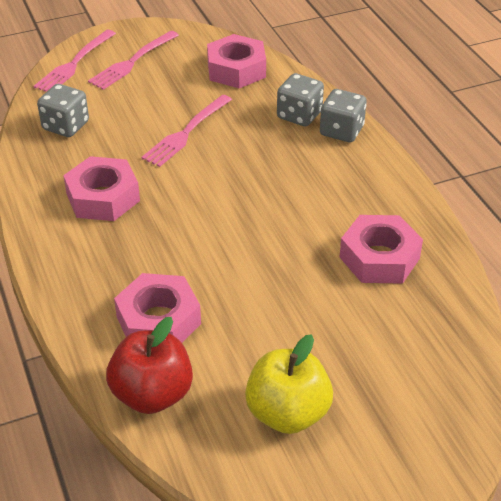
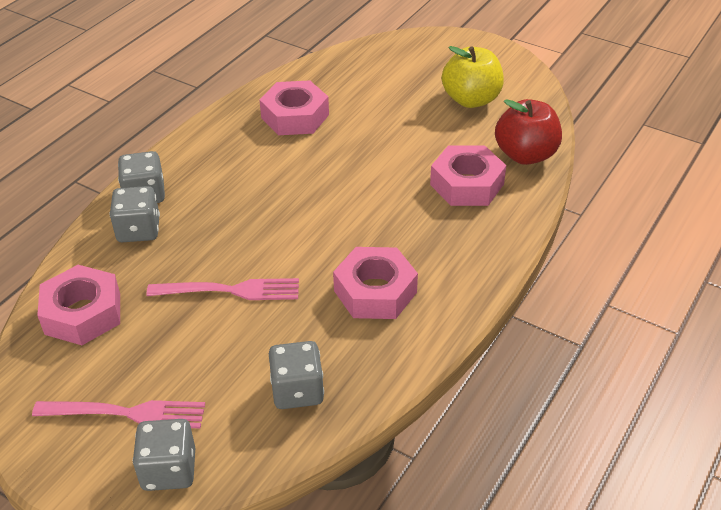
camera: 125 degrees left, 0 degrees up
(74, 63) = (169, 470): pink fork -> grey dice

